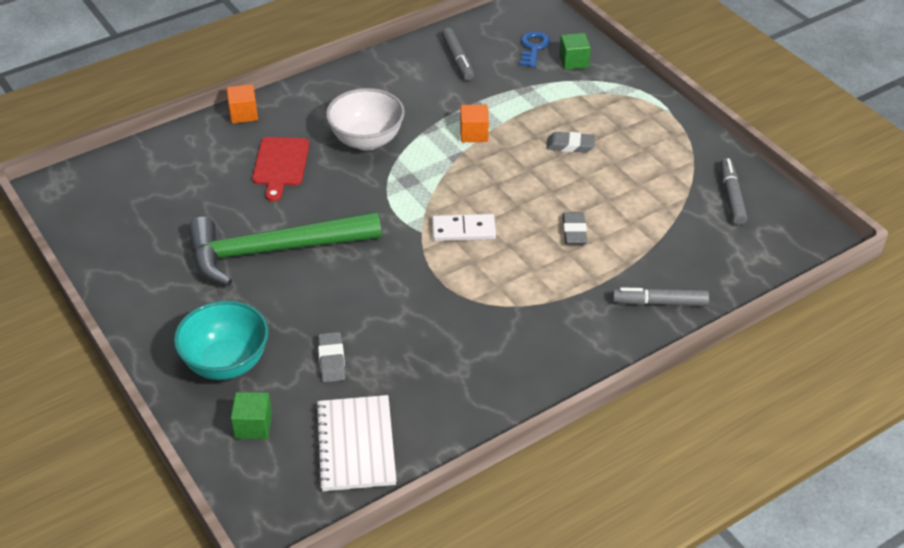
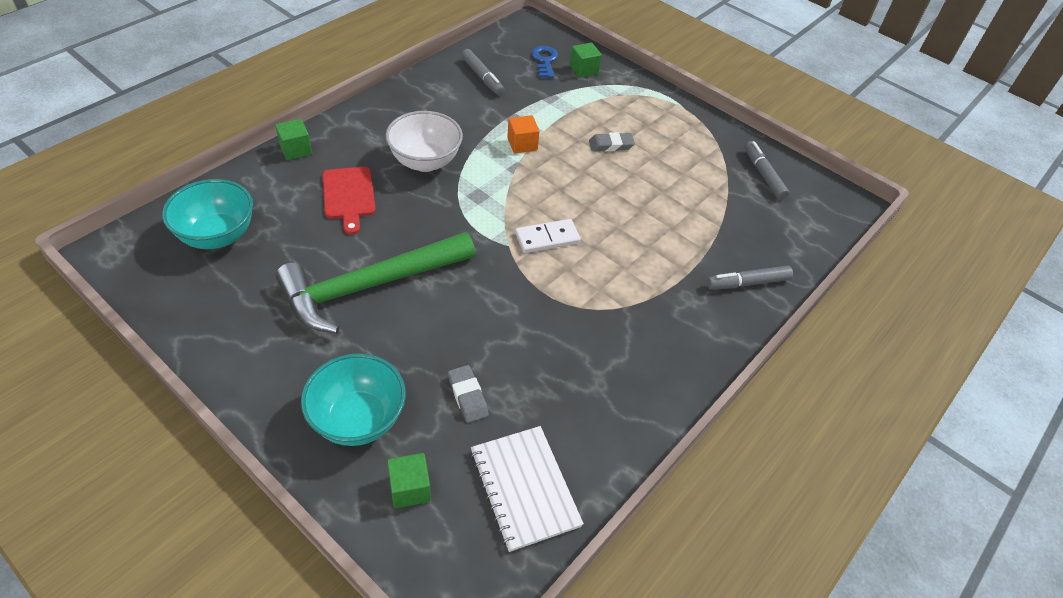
camera: 20 degrees left, 5 degrees up
(148, 186) = (217, 236): none -> turquoise bowl
(243, 114) = (296, 149): orange cube -> green cube
(574, 231) = (646, 225): grey eraser -> none

